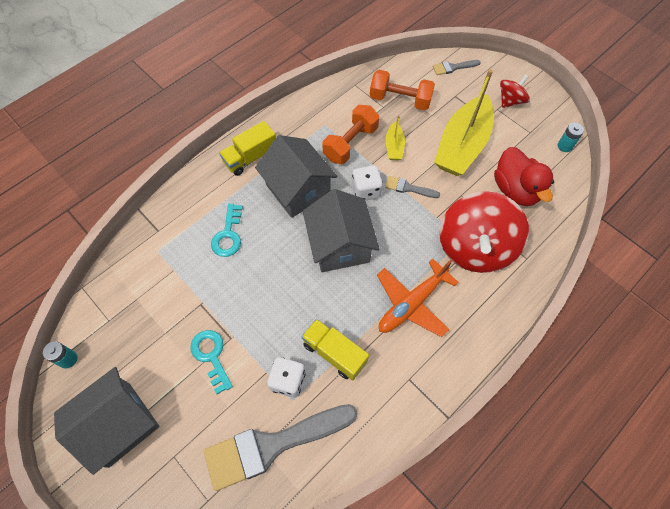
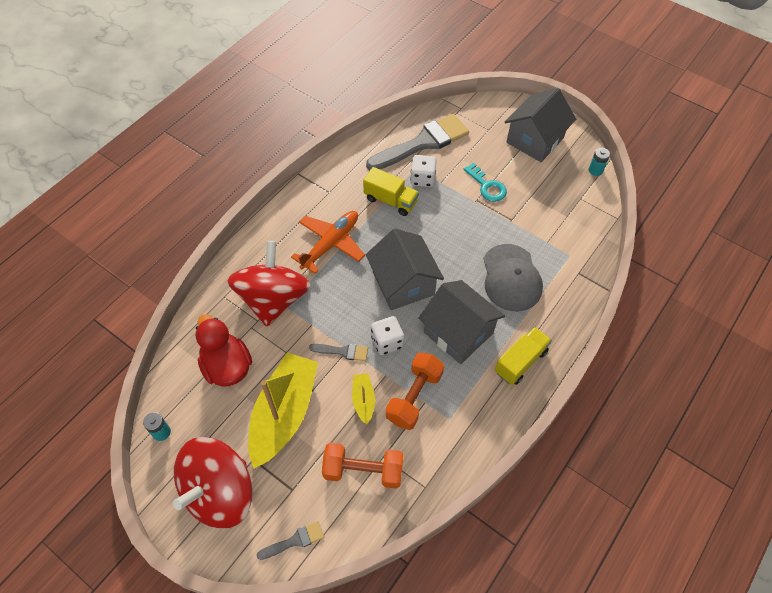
camera: 170 degrees right, 5 degrees down
(228, 235) = (511, 278): turquoise key -> grey cap
(510, 101) = (220, 492): red spinning top -> red spinning top, size x2.04

